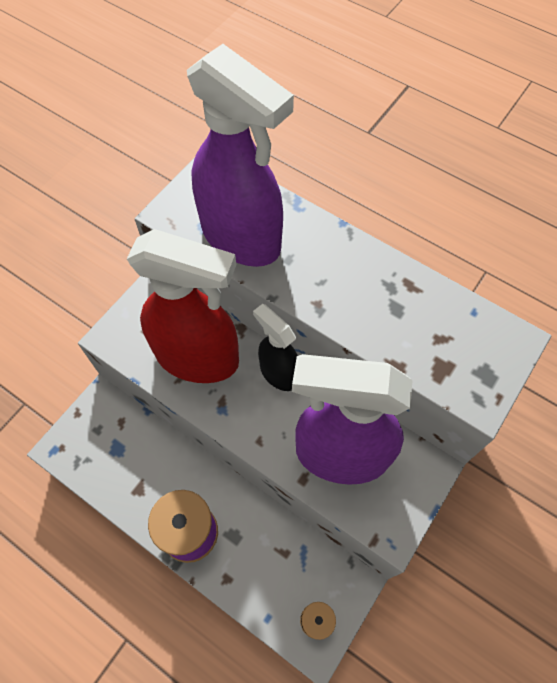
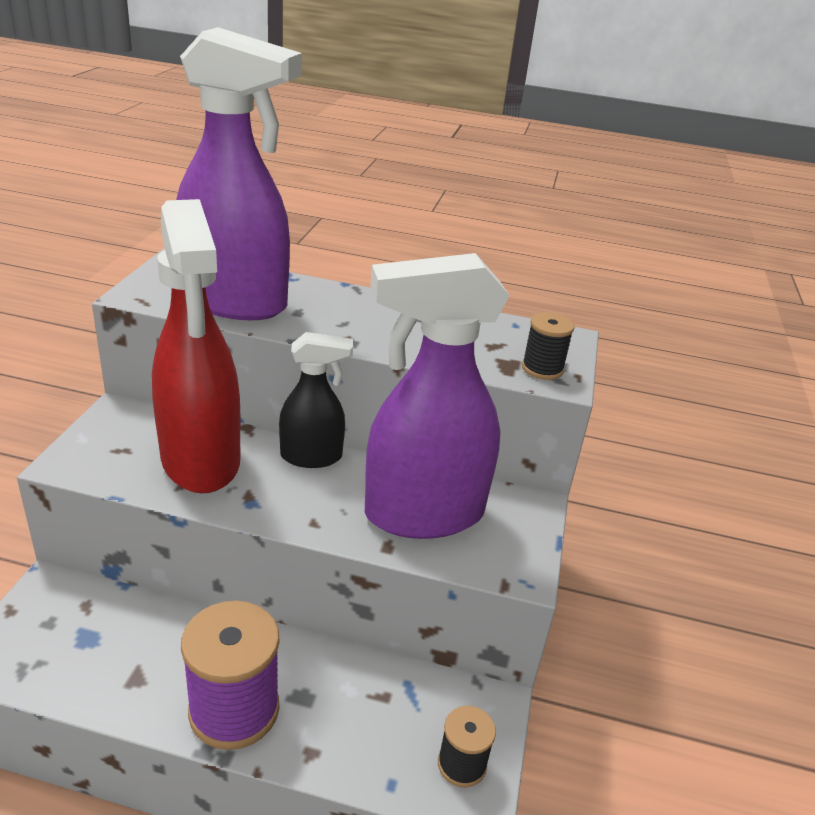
camera: 25 degrees left, 30 degrees down
(198, 358) = (201, 461): red spray bottle -> red spray bottle turned 75 degrees clockwise
(278, 372) = (312, 457): black spray bottle -> black spray bottle turned 150 degrees clockwise
(470, 381) = (542, 369): none -> black spool

